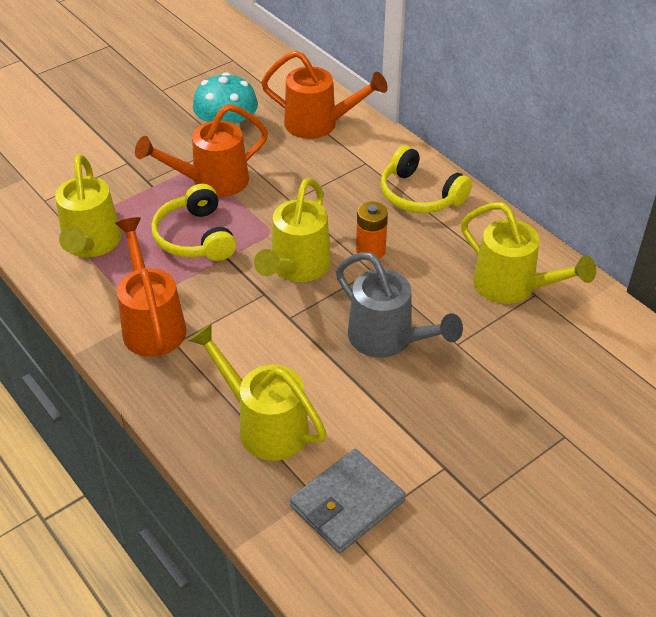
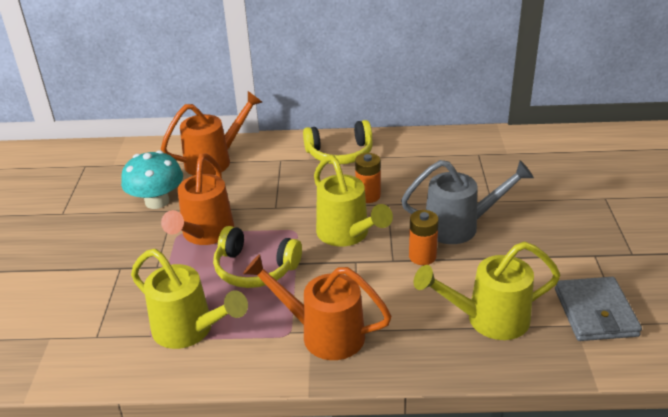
camera: 50 degrees left, 10 degrees down
(314, 335) = (422, 256): none -> orange battery
(512, 287) = (463, 159): yellow watering can -> none

